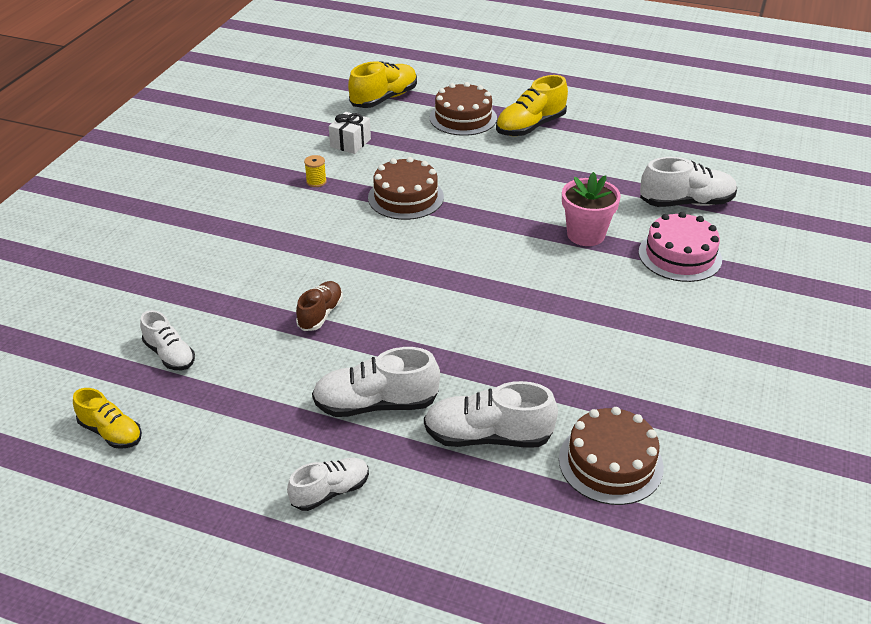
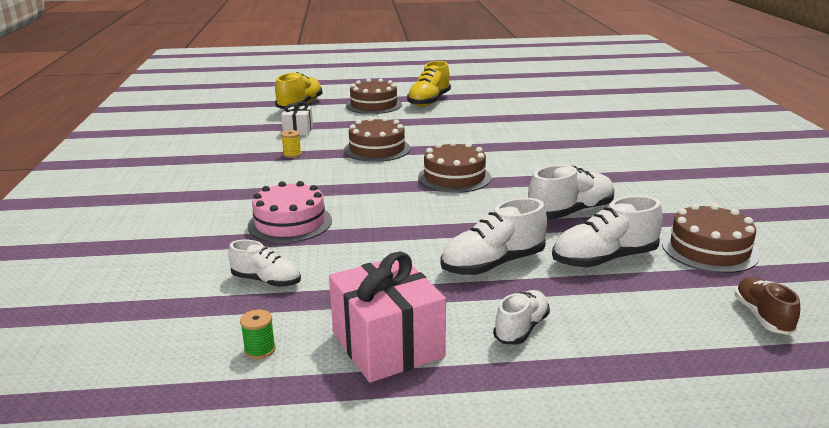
camera: 25 degrees left, 15 degrees down
(111, 432) = (260, 350): yellow shoe -> green spool
(208, 465) = (387, 344): none -> pink gift
(320, 314) = (382, 224): brown shoe -> brown shoe (762, 317)
(447, 267) = (454, 177): none -> brown cake
(585, 235) = (534, 142): pink flower pot -> none
(680, 255) = (610, 140): pink cake -> pink cake (290, 223)
(686, 203) = (580, 117): white shoe -> white shoe (570, 212)

